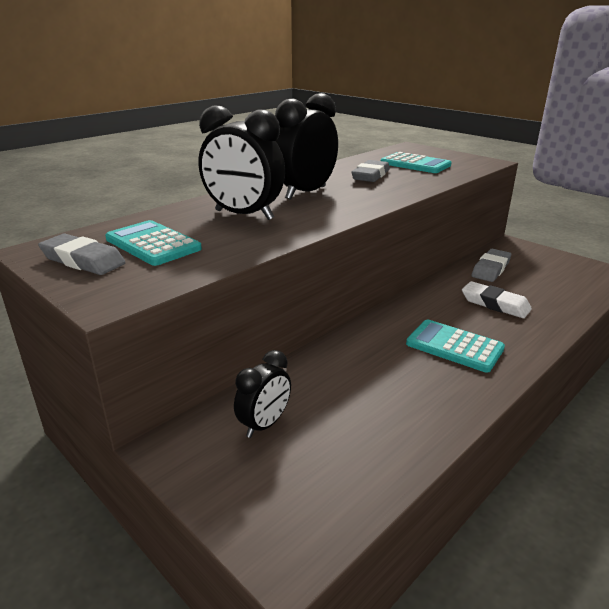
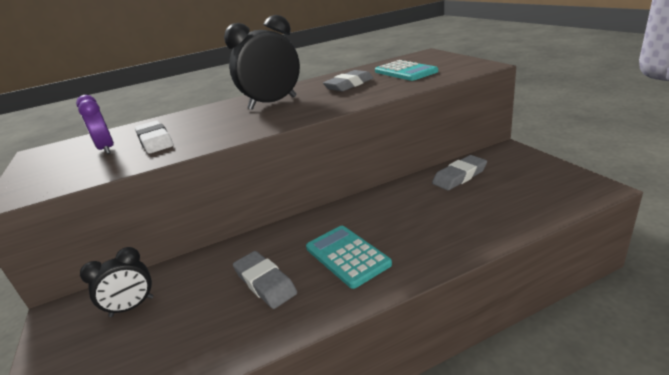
camera: 25 degrees right, 0 degrees up
(83, 260) = (49, 161): grey eraser -> grey eraser (265, 283)
(153, 244) = (106, 149): turquoise calculator -> purple clock
(244, 215) = (199, 124): black clock -> none
(495, 304) = (428, 215): white eraser -> white eraser (155, 141)

